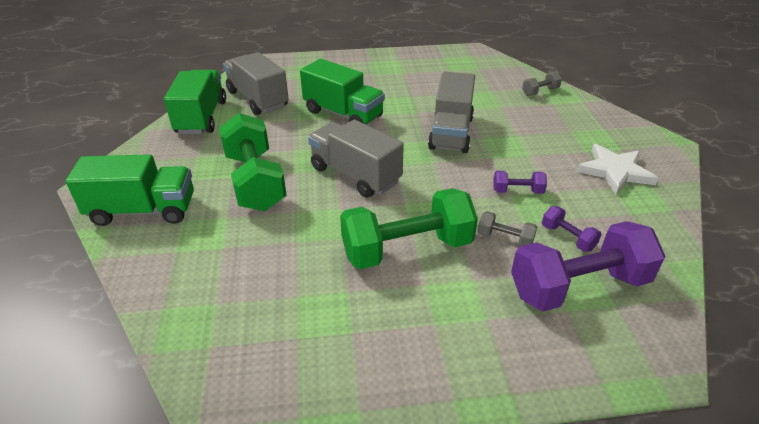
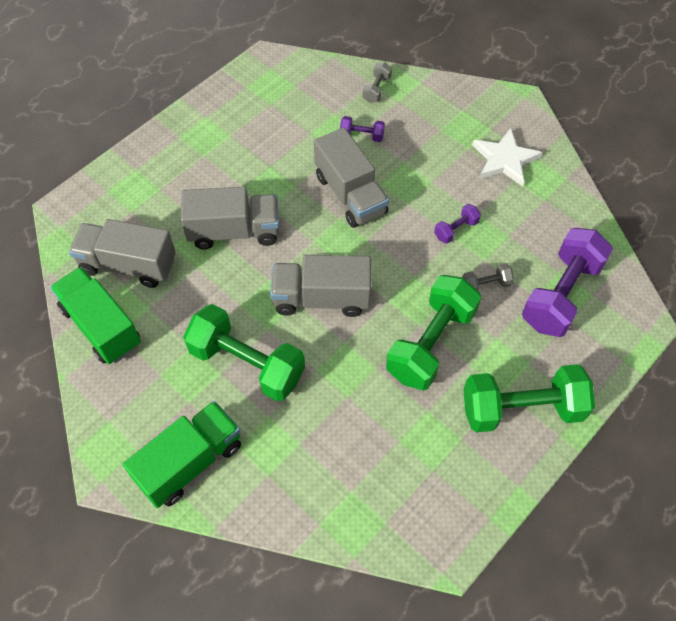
camera: 40 degrees left, 20 degrees up
(343, 114) = (234, 231): green truck -> grey truck
(437, 349) = (522, 409): none -> green dumbbell
(567, 237) = (523, 254): purple dumbbell -> purple dumbbell (361, 136)

